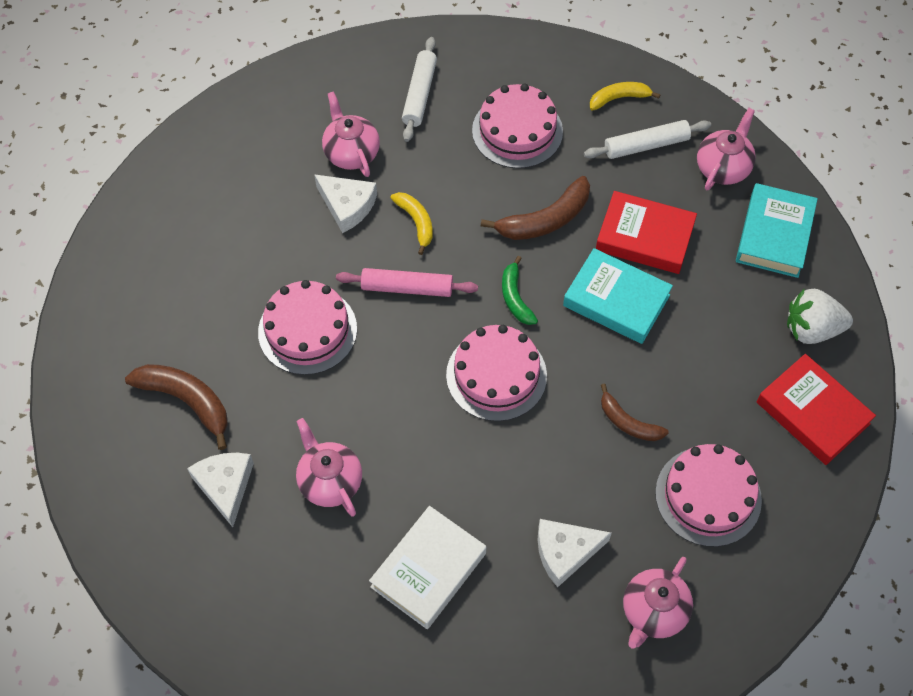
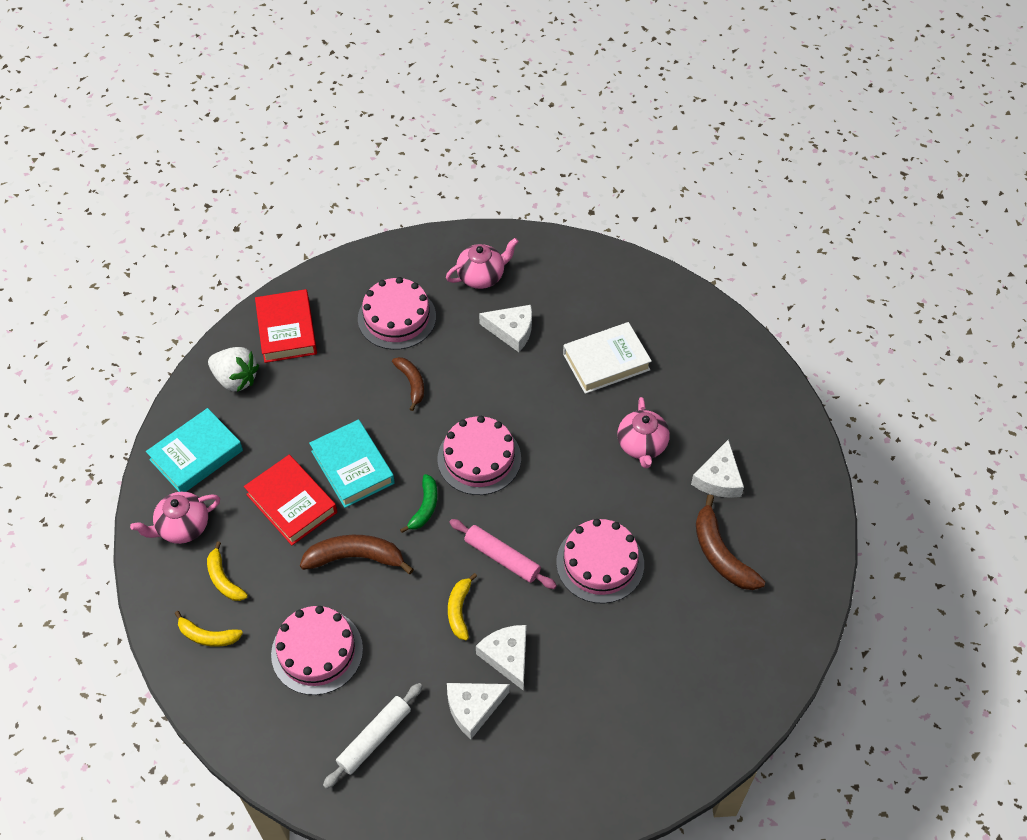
camera: 150 degrees left, 5 degrees down
(351, 153) = (473, 708): pink teapot -> white cheese
(646, 145) = (224, 579): white rolling pin -> yellow banana

